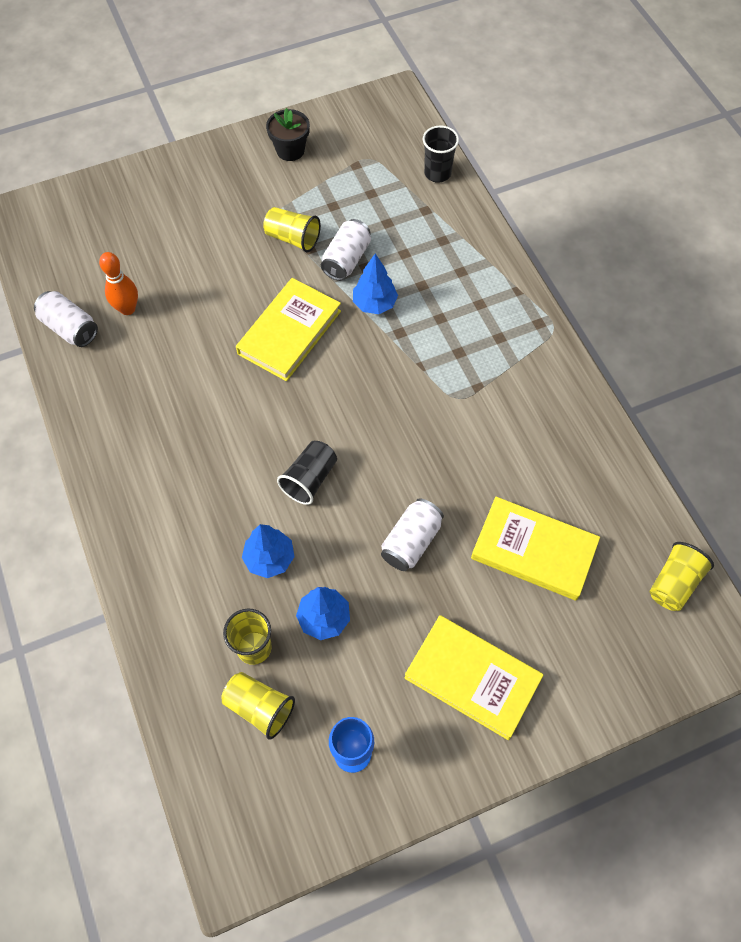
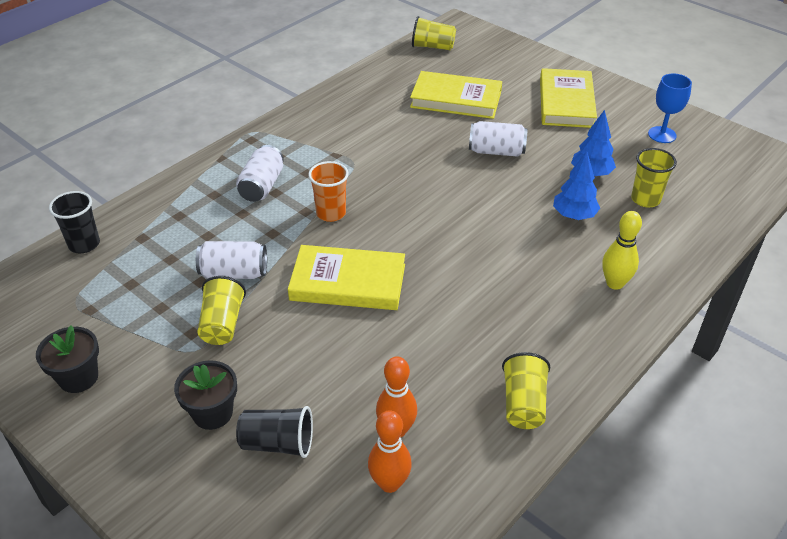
camera: 115 degrees left, 20 degrees down
(70, 328) = (456, 474): white can -> white can (262, 186)
(91, 289) = (389, 483): none -> orange bowling pin
(164, 538) = (615, 283): none -> yellow bowling pin
(211, 213) = (212, 413): none -> black flower pot
(259, 707) = (680, 182): yellow cup -> yellow cup (523, 404)
(309, 479) = (489, 217): black cup -> black cup (278, 443)
(374, 304) = (281, 237): blue tree -> none
(387, 351) = (331, 213): none -> orange cup
(533, 550) = (456, 99): yellow book -> yellow book turned 75 degrees counterclockwise

